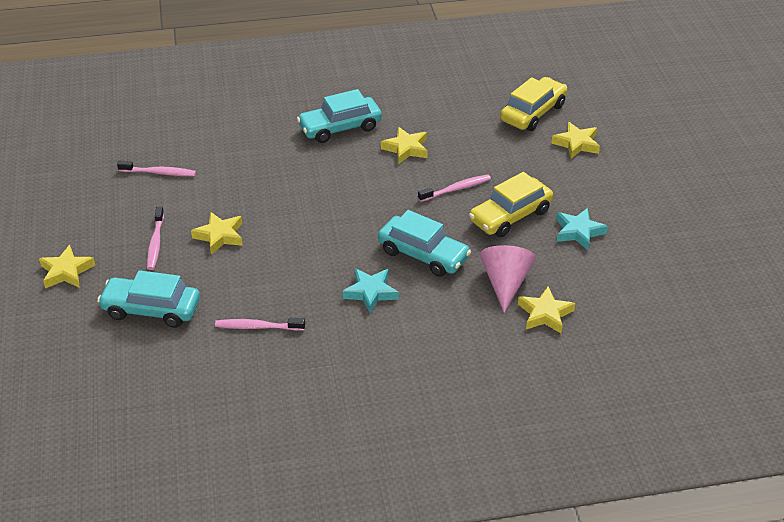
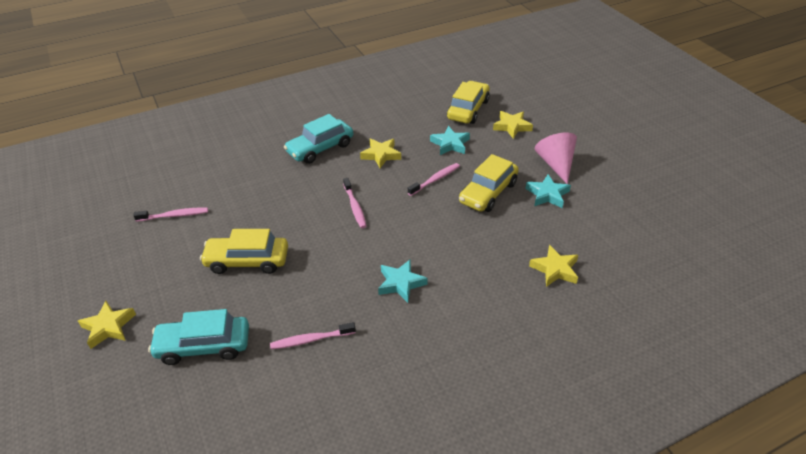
camera: 15 degrees left, 0 degrees up
(155, 243) = (189, 280): pink toothbrush -> pink toothbrush (355, 207)
(220, 236) = (247, 261): yellow star -> yellow car
(423, 254) = (432, 240): turquoise car -> none
(492, 151) = (450, 144): none -> turquoise star
(505, 283) = (510, 250): pink cone -> pink cone (556, 164)

